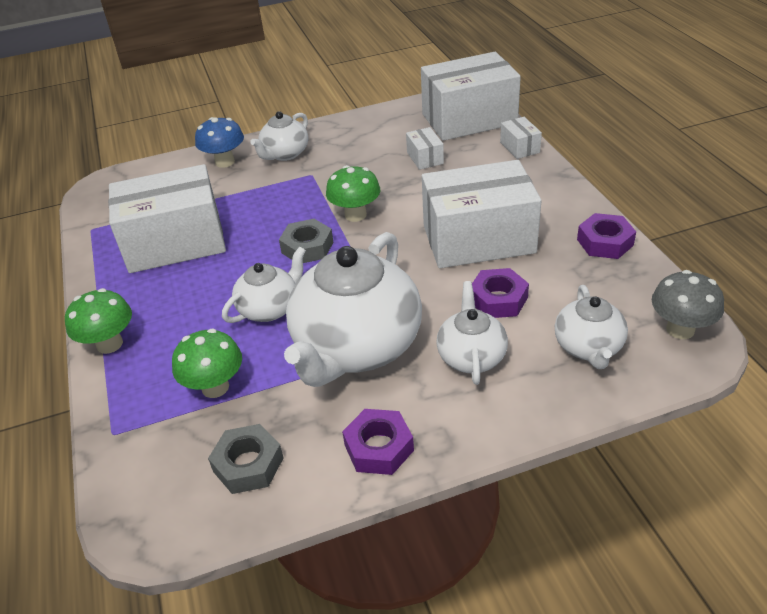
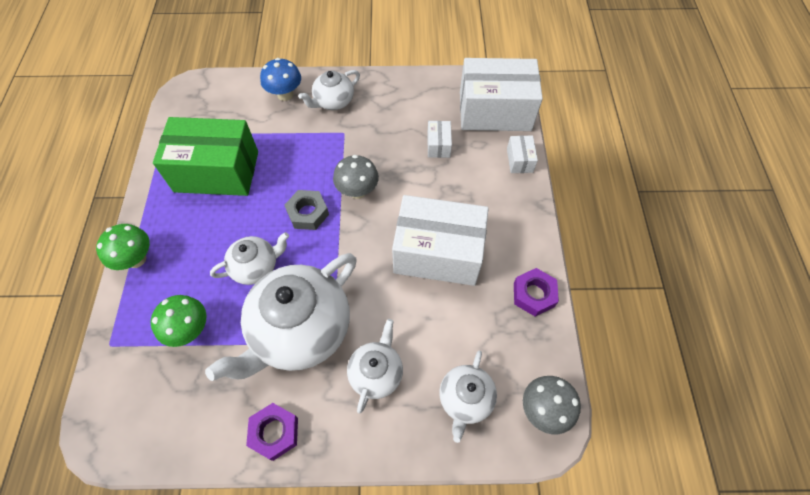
camera: 15 degrees right, 20 degrees up
(175, 242) = (217, 171): white box -> green box
(248, 465) = (184, 411): grey nut -> none
(355, 215) = (357, 191): green mushroom -> grey mushroom
(498, 299) = (422, 323): purple nut -> none

